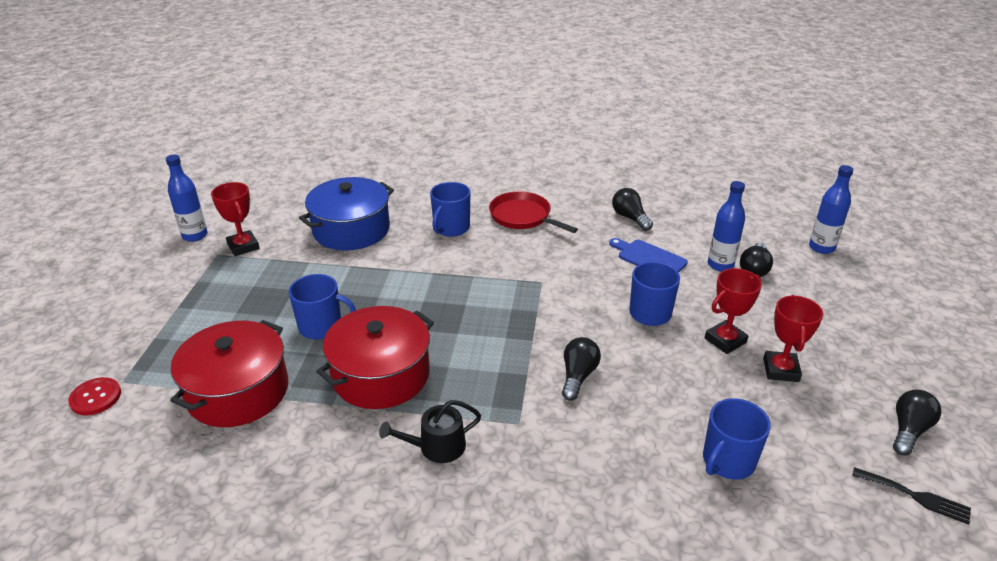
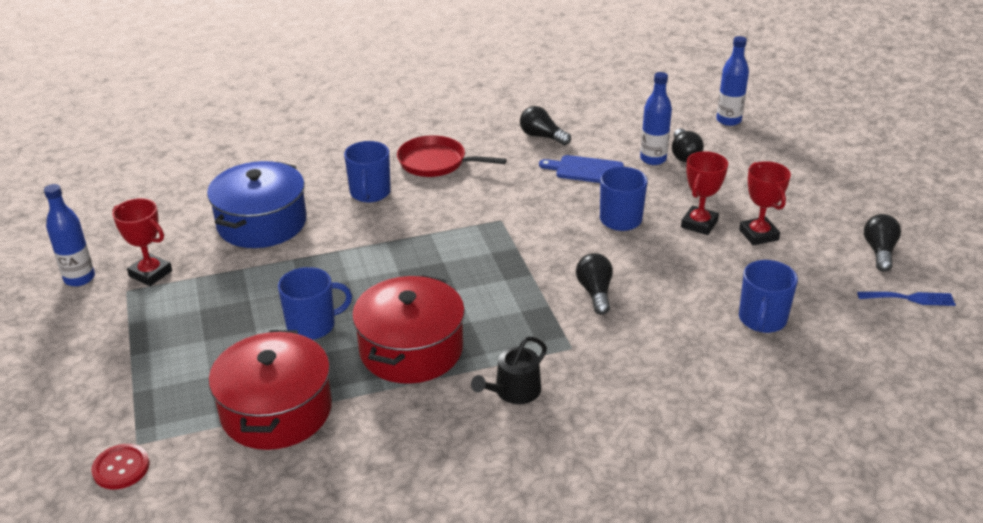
camera: 25 degrees left, 0 degrees up
(915, 496) = (910, 298): black fork -> blue fork

